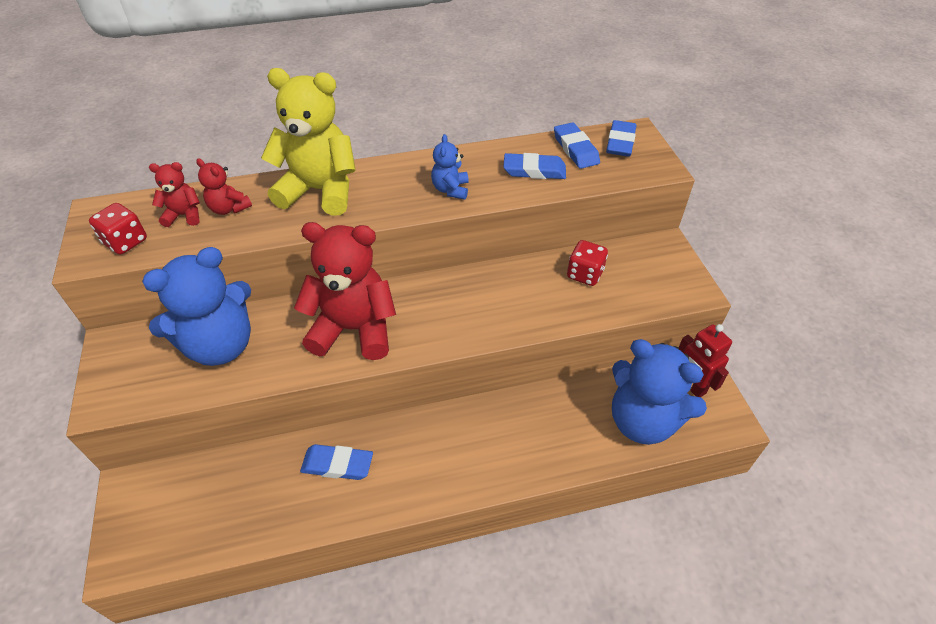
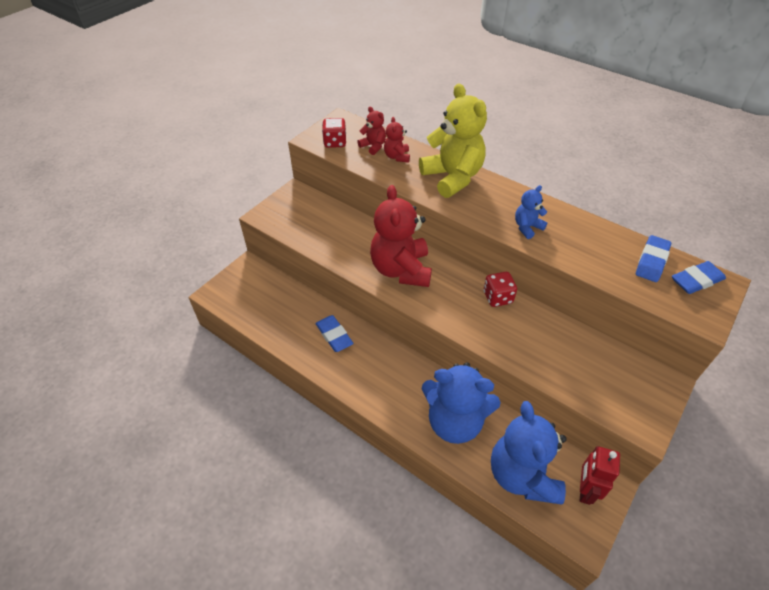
camera: 50 degrees right, 0 degrees up
(220, 345) = (334, 227): blue teddy bear -> blue teddy bear (455, 421)
(354, 329) = (401, 270): red teddy bear -> red teddy bear turned 150 degrees counterclockwise
(534, 170) = (600, 254): blue eraser -> none
(584, 274) = (575, 350): red dice -> red dice (497, 297)

